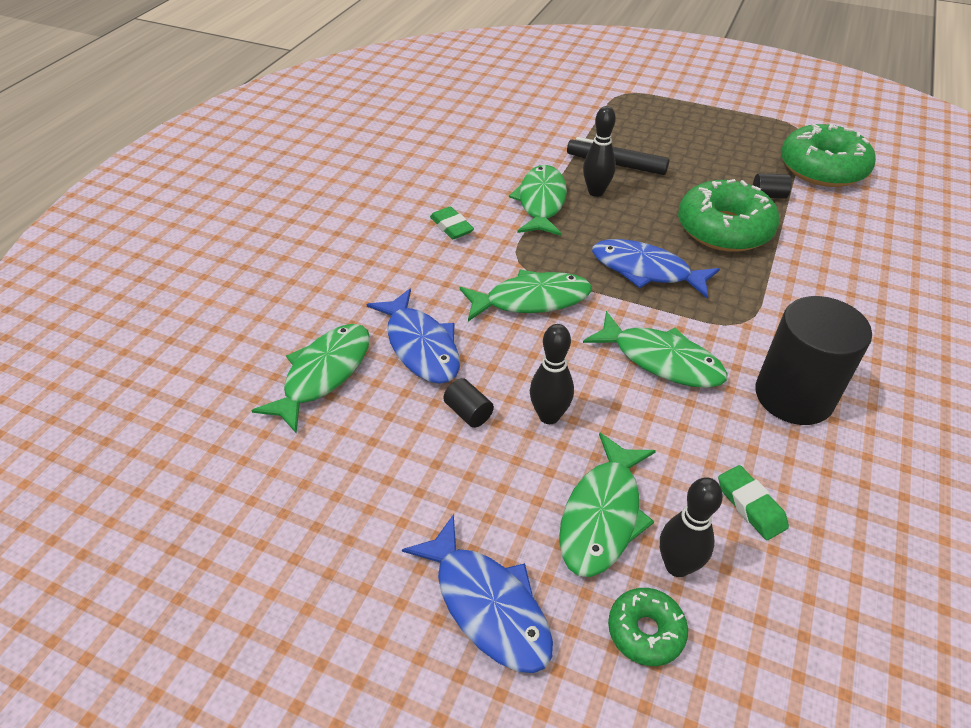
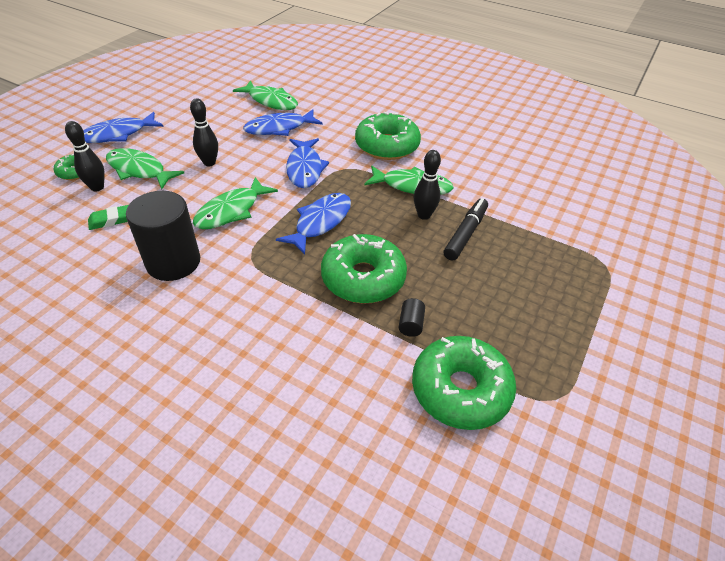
camera: 95 degrees right, 0 degrees up
(451, 227) = (387, 146): green eraser -> green donut
(468, 412) = (225, 139): black cylinder -> none
(531, 300) = (305, 168): green fish -> blue fish

